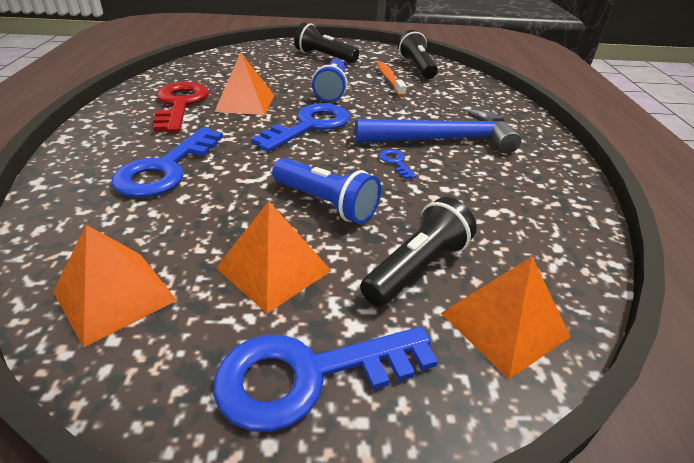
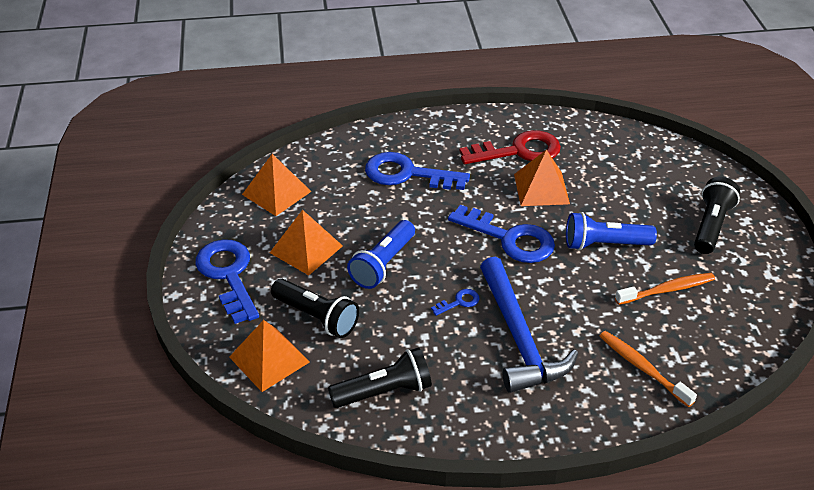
camera: 85 degrees right, 5 degrees up
(417, 67) = (729, 316): black flashlight -> black flashlight (384, 391)
(471, 99) = (642, 368): none -> orange toothbrush

